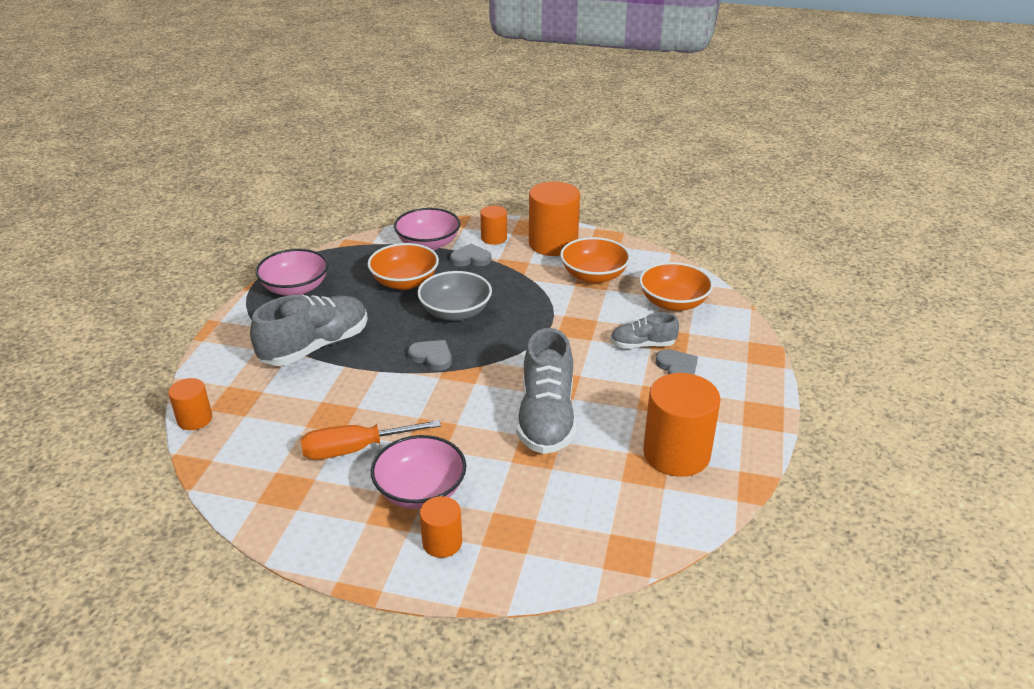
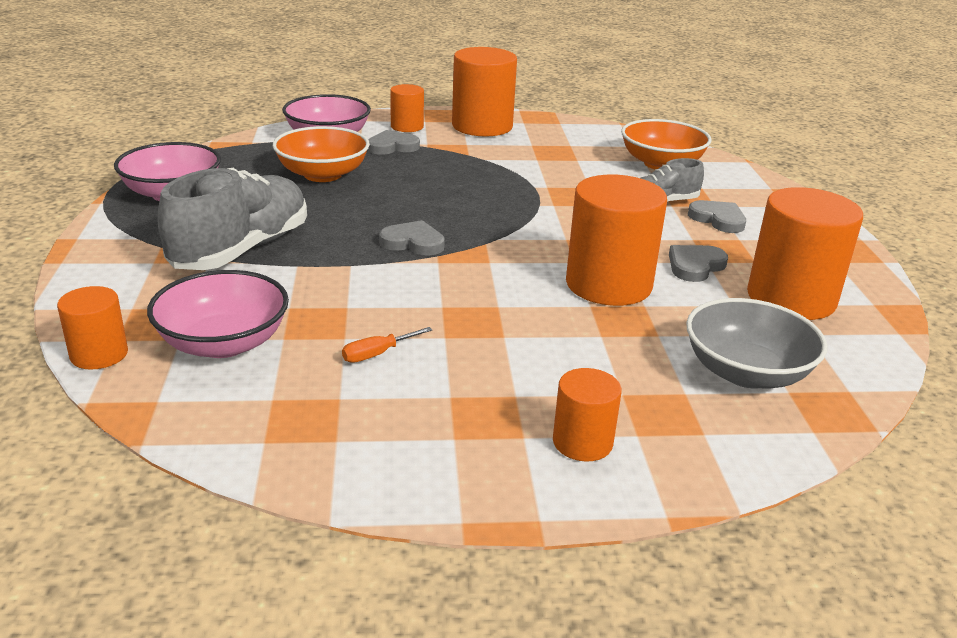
camera: 20 degrees left, 5 degrees down
(355, 449) = (377, 354): orange screwdriver -> orange screwdriver, size x0.47
(420, 491) = (505, 387): pink bowl -> pink bowl (224, 343)
(455, 312) = (411, 196): grey bowl -> grey bowl (746, 372)
(546, 418) = (608, 285): grey shoe -> orange cylinder
(594, 276) = (552, 149): orange bowl -> none
(624, 411) = (695, 266): none -> grey heart

